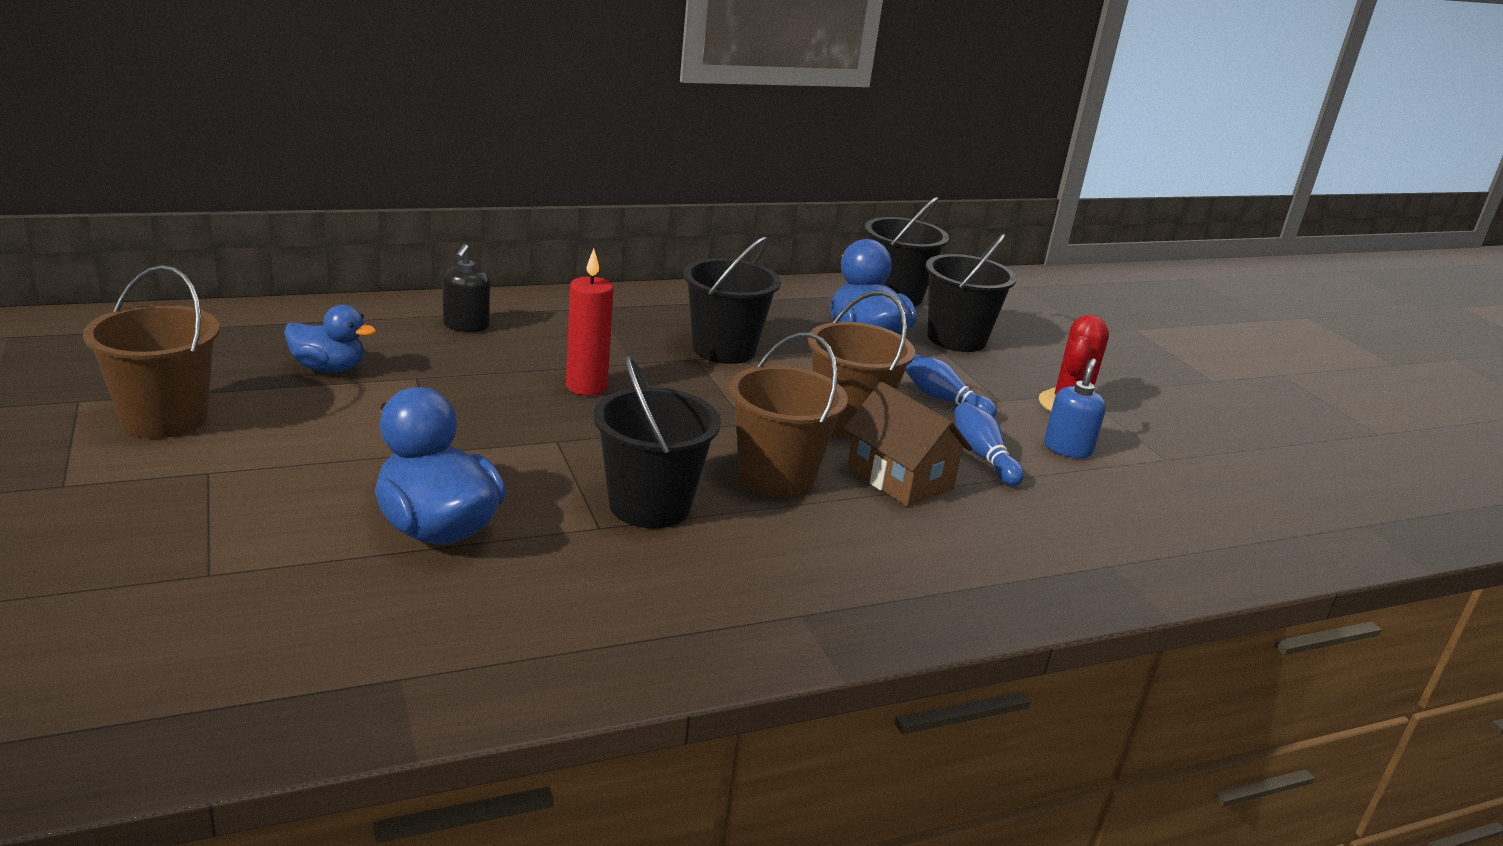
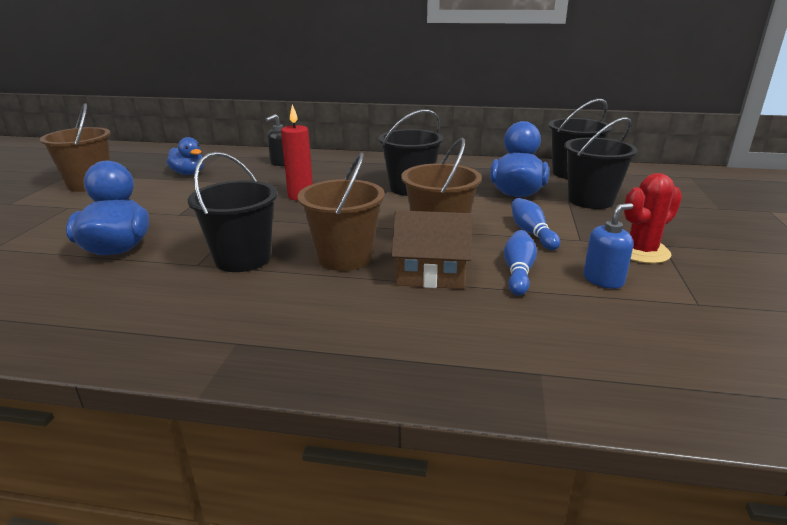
camera: 35 degrees right, 0 degrees up
(899, 478) = (431, 274): brown house -> brown house turned 75 degrees counterclockwise

